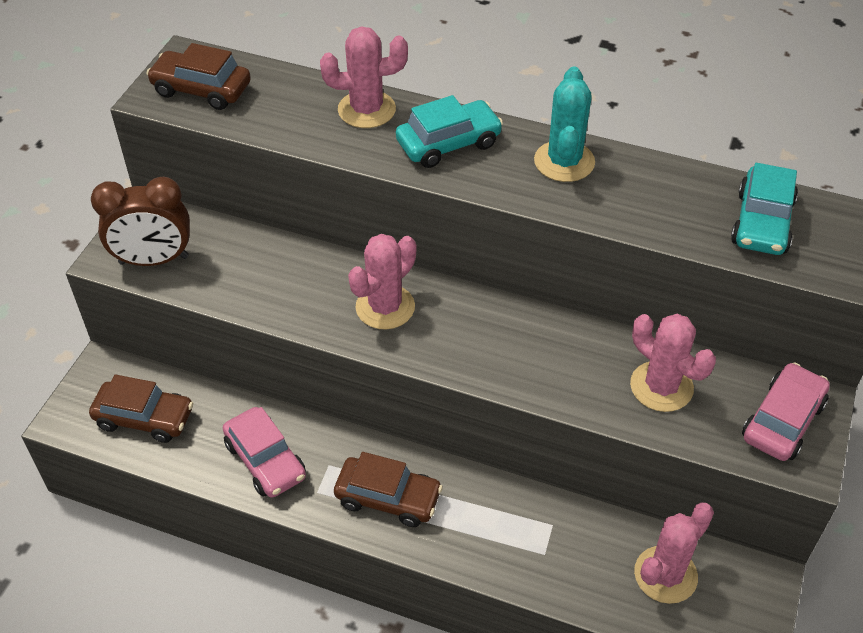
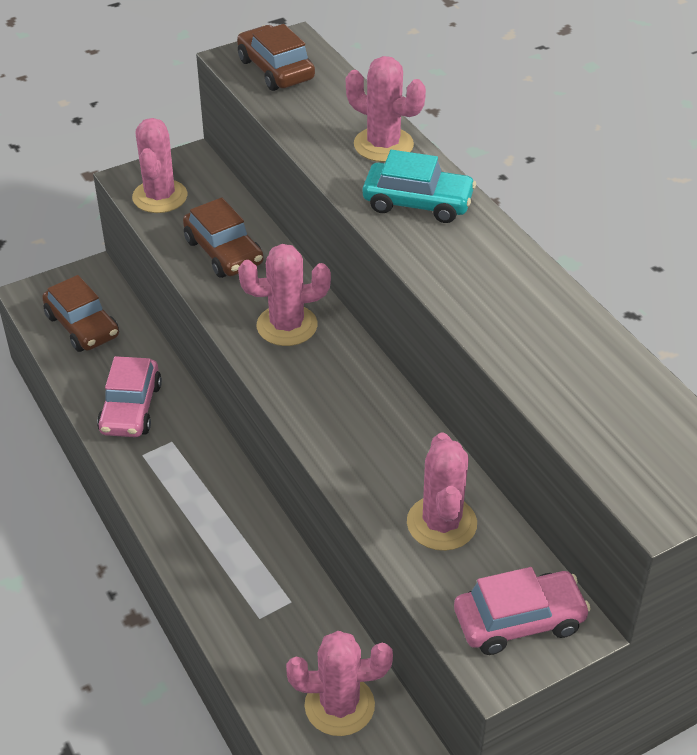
camera: 40 degrees right, 5 degrees down
(154, 260) = (160, 196): brown clock -> pink cactus
(388, 498) = (187, 494): brown car -> brown car (224, 252)
(564, 162) = (499, 267): turquoise cactus -> none
(762, 222) = (620, 412): turquoise car -> none

